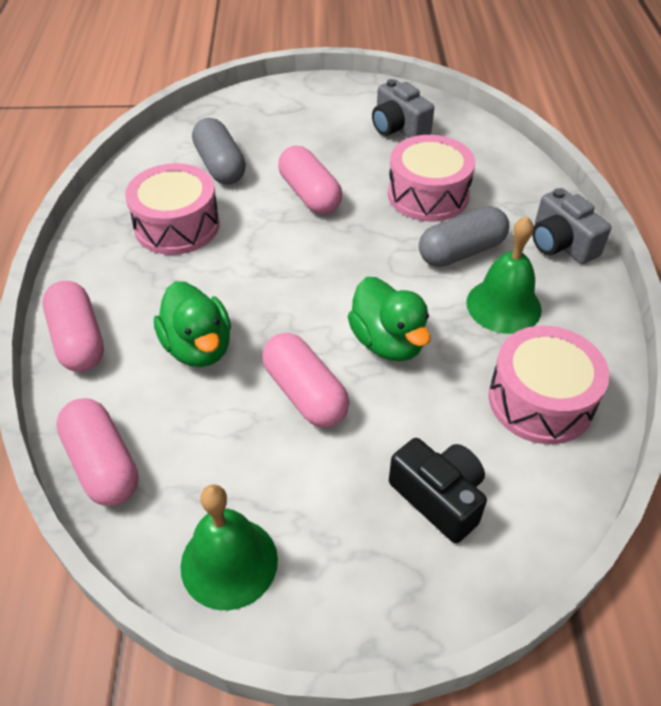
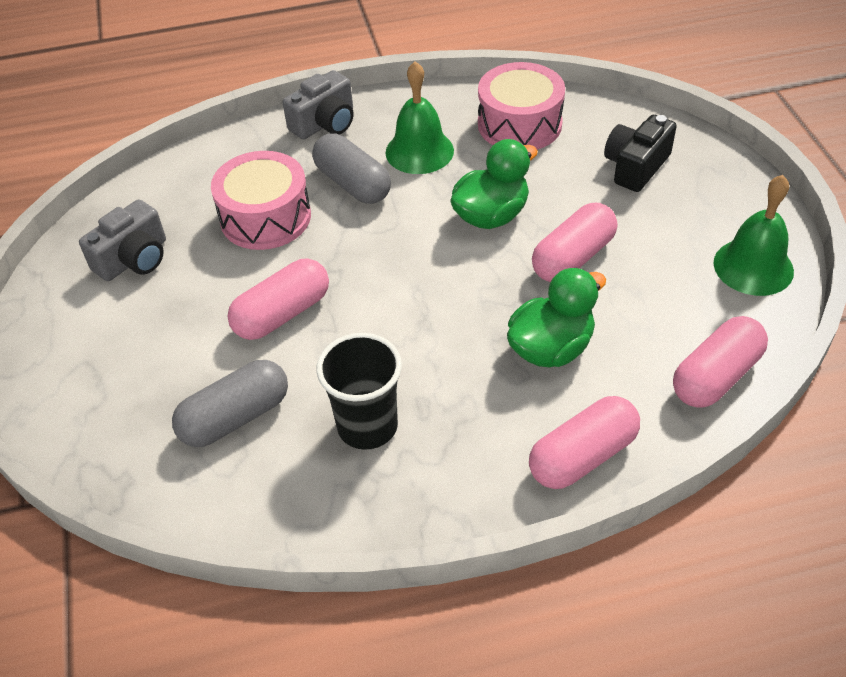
camera: 100 degrees left, 0 degrees up
(177, 226) = (367, 426): pink drum -> black cup

